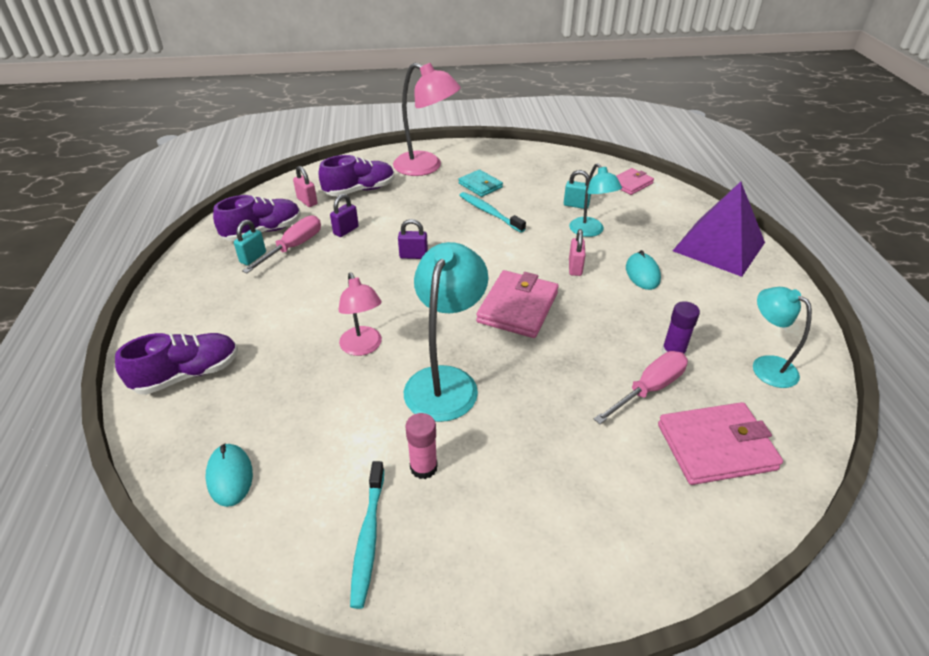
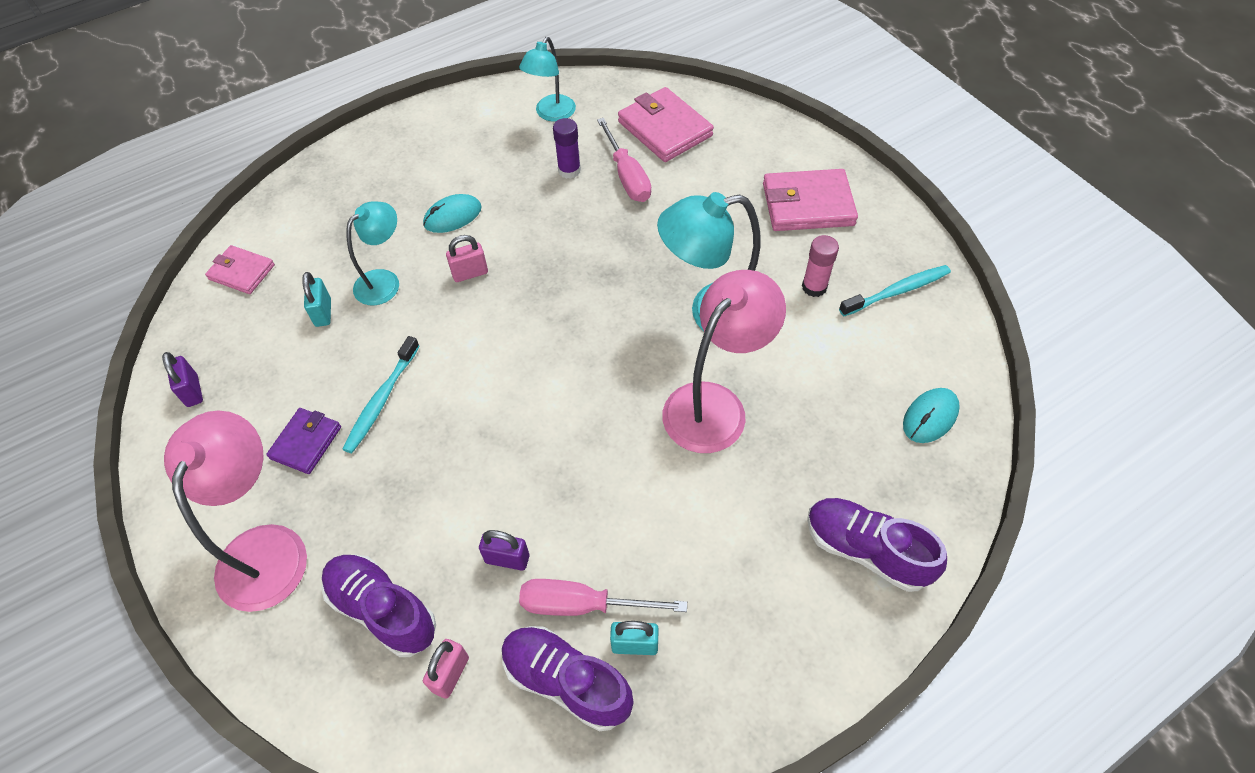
camera: 115 degrees left, 15 degrees up
(363, 347) = (715, 404): pink lamp -> pink lamp, size x1.62
(413, 256) = (526, 441): purple padlock -> purple padlock (192, 391)
(480, 185) = (306, 442): turquoise wallet -> purple wallet
(518, 307) = (570, 299): pink wallet -> pink wallet (807, 204)
(649, 389) = (627, 176): pink screwdriver -> pink screwdriver turned 135 degrees counterclockwise
(719, 246) = (368, 168): purple pyramid -> none

